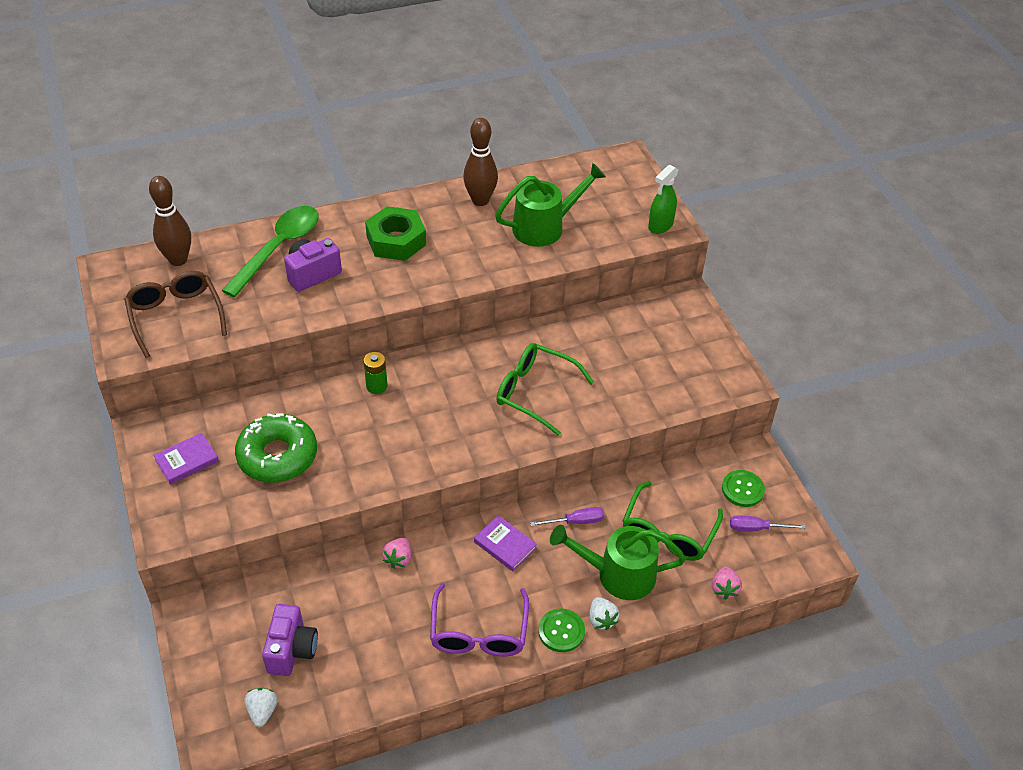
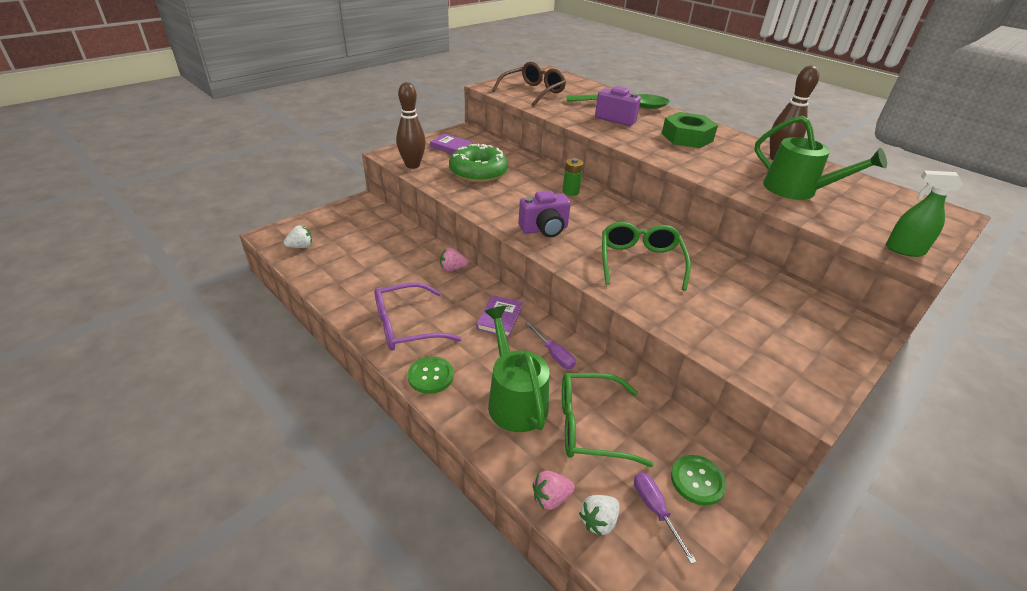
camera: 65 degrees right, 10 degrees down
(178, 260) = (577, 84): brown bowling pin -> brown bowling pin (412, 165)
(291, 650) = (353, 245): purple camera -> purple camera (544, 229)
(601, 619) = (457, 401): white strawberry -> white strawberry (598, 521)

